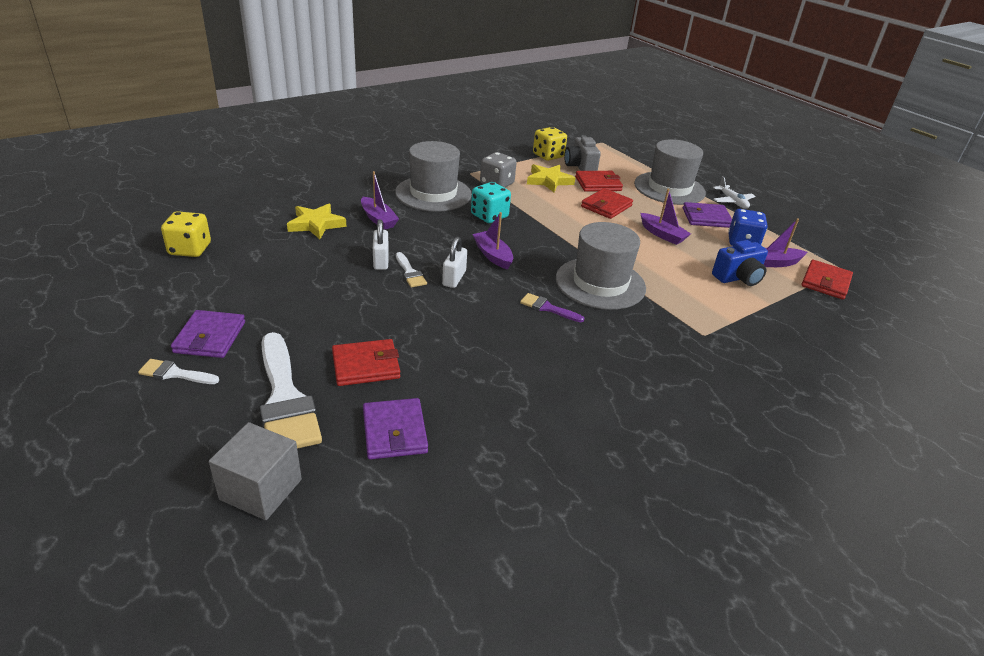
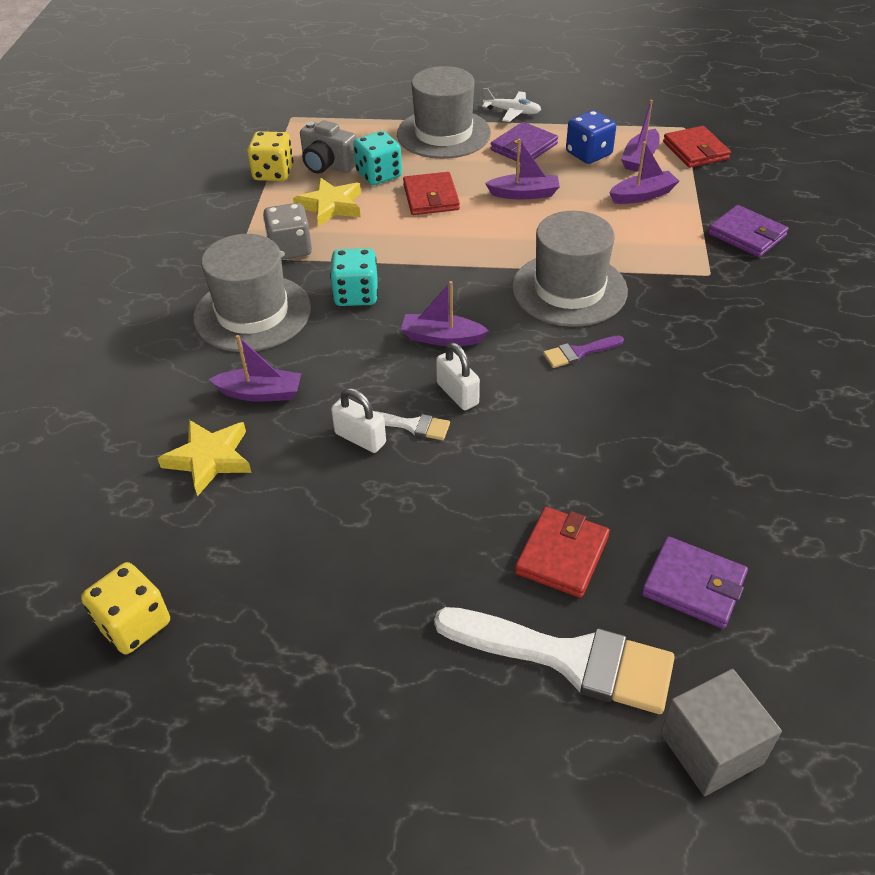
camera: 45 degrees left, 10 degrees up
(175, 373) = (431, 754): white brush -> none
(210, 337) = (381, 685): purple wallet -> purple wallet (747, 235)
(598, 184) = (379, 175): red wallet -> turquoise dice
(738, 278) = (642, 195): blue camera -> purple boat

